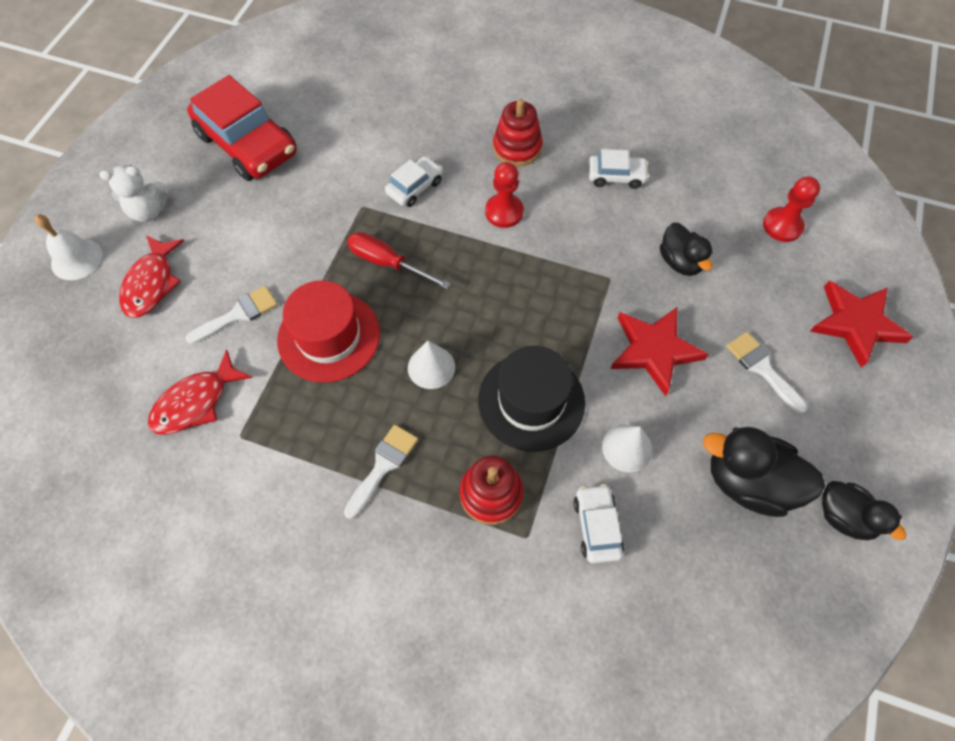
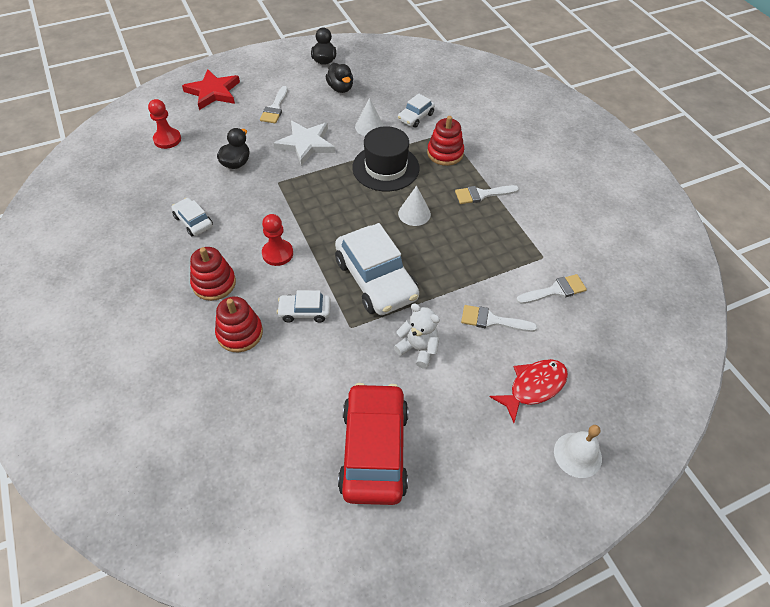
camera: 135 degrees left, 10 degrees down
(149, 211) = (496, 452): white teddy bear -> white teddy bear (418, 349)
(196, 402) = (555, 290): red fish -> white brush
(329, 336) = (451, 267): red hat -> none
(387, 263) = (376, 279): red screwdriver -> white car
(443, 134) = (240, 333): none -> red stacking toy
(654, 350) = (306, 144): red star -> white star
(748, 482) = (340, 88): black duck -> black duck, size x0.64

